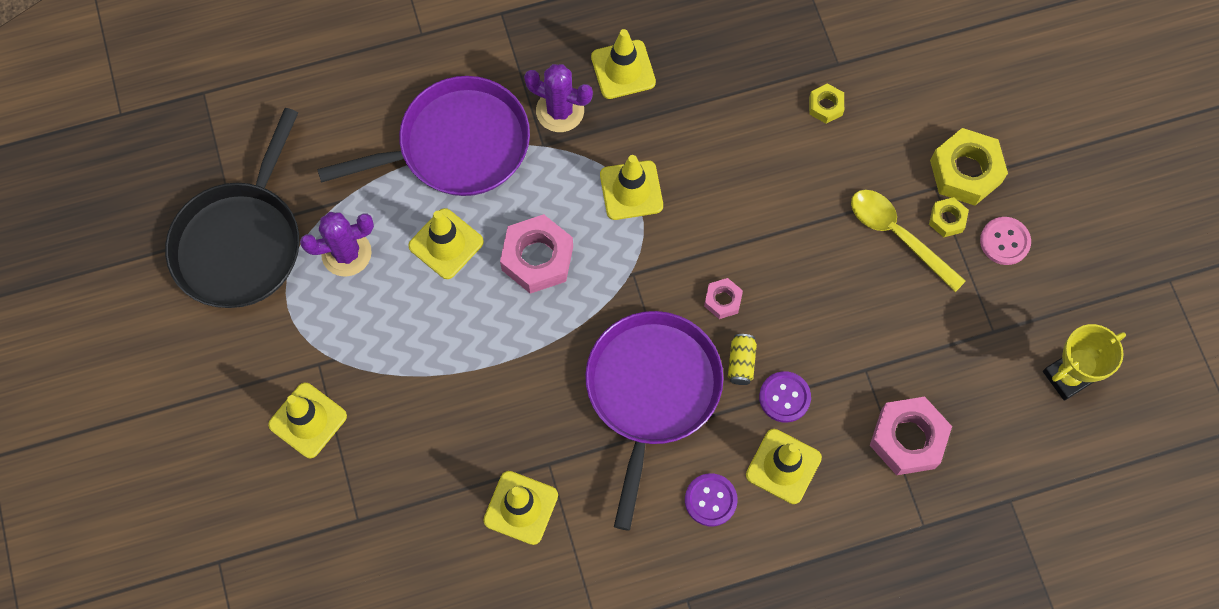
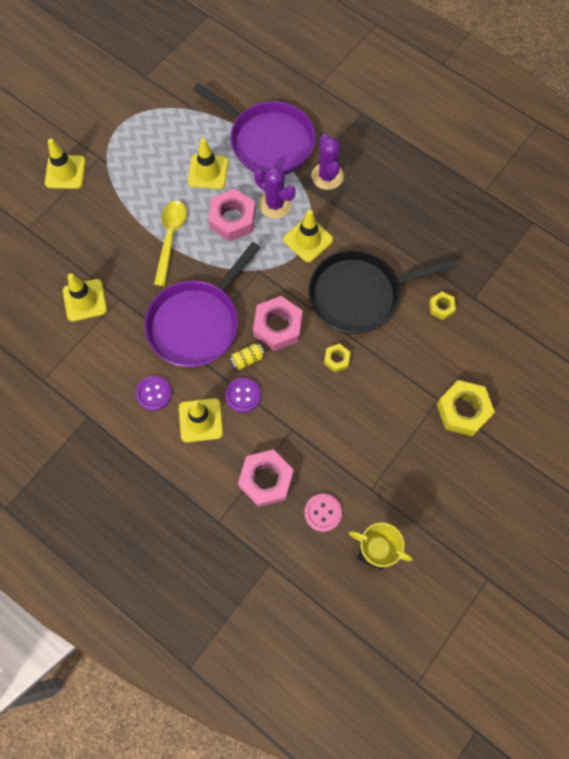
camera: 55 degrees right, 0 degrees up
(241, 243) = (139, 83): black pan -> black pan (359, 295)
(346, 253) = (168, 131): purple cactus -> purple cactus (275, 204)
(623, 69) = (377, 191): yellow traffic cone -> none
(651, 391) = (197, 323): purple pan -> purple pan turned 150 degrees clockwise
(722, 300) = (277, 327): pink nut -> pink nut, size x1.92
(897, 235) = (390, 396): yellow spoon -> yellow spoon (170, 238)
(947, 219) = (423, 418): yellow nut -> yellow nut (336, 359)
(1004, 241) = (435, 461): pink button -> pink button (323, 512)

